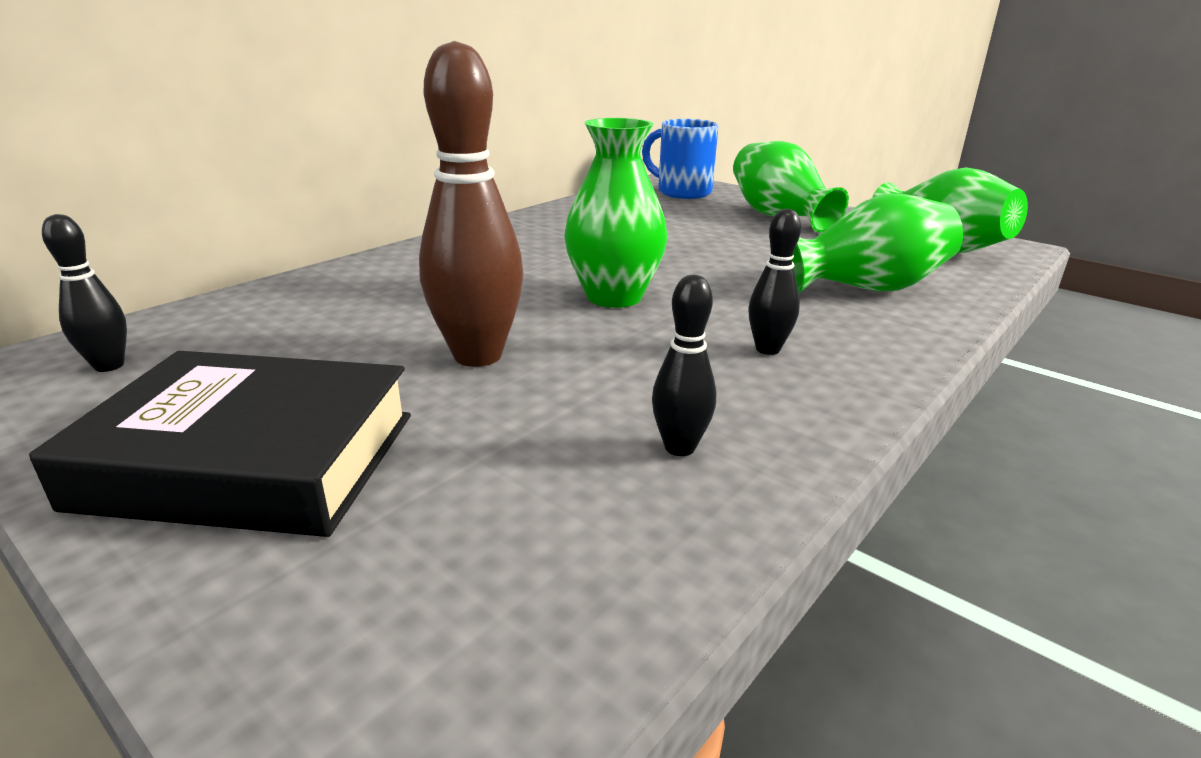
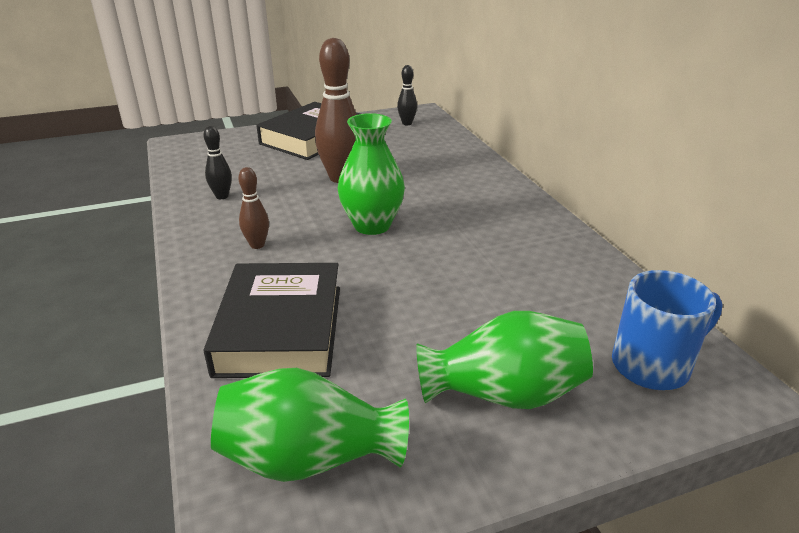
camera: 120 degrees right, 5 degrees up
(767, 349) = (257, 245): black bowling pin -> brown bowling pin
(866, 288) = (280, 329): green vase -> black book

